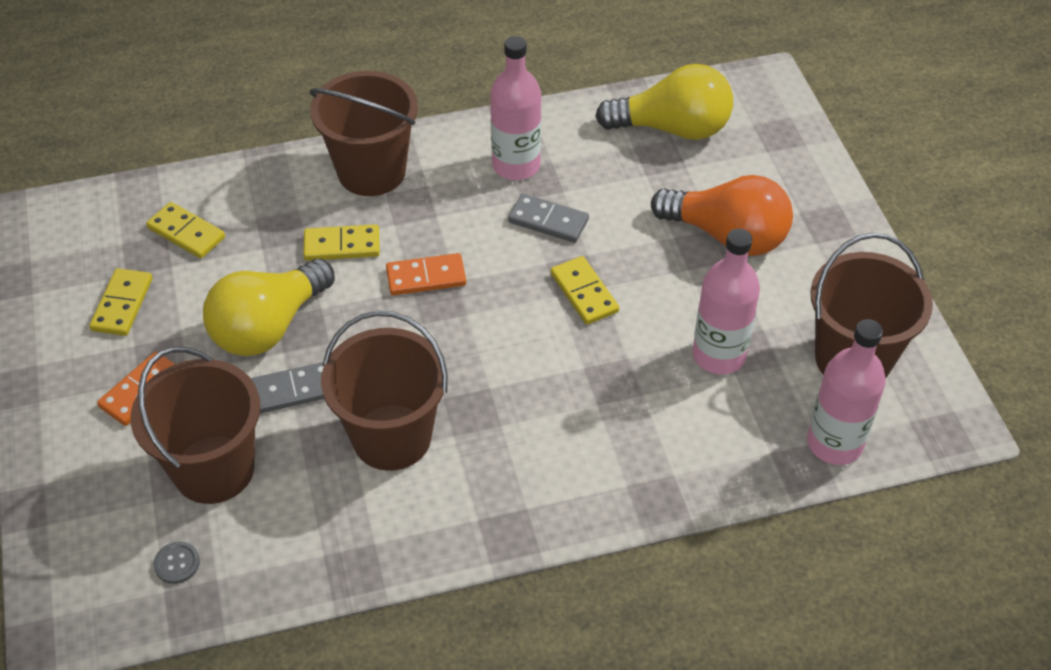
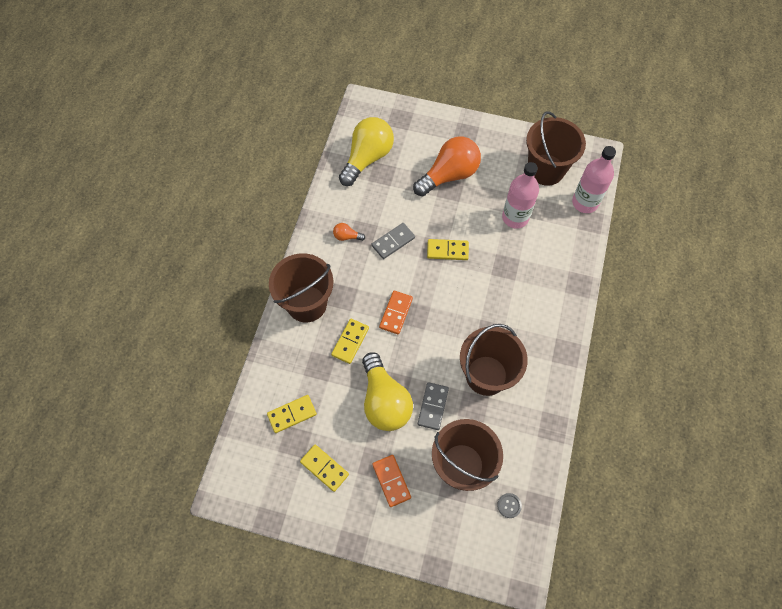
camera: 60 degrees left, 15 degrees up
(516, 165) = (347, 236): pink bottle -> orange light bulb

